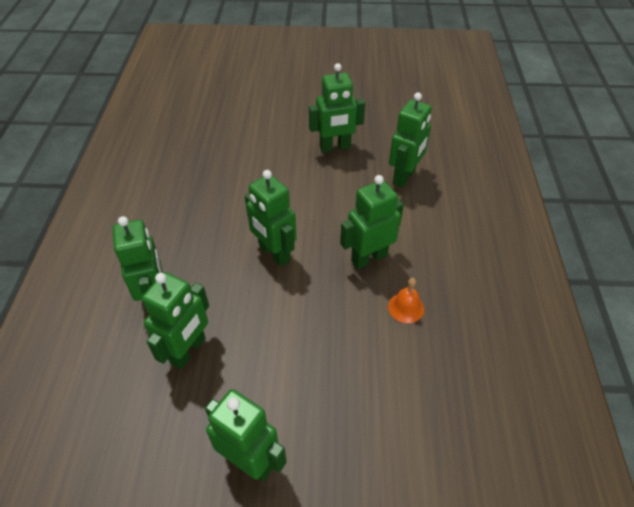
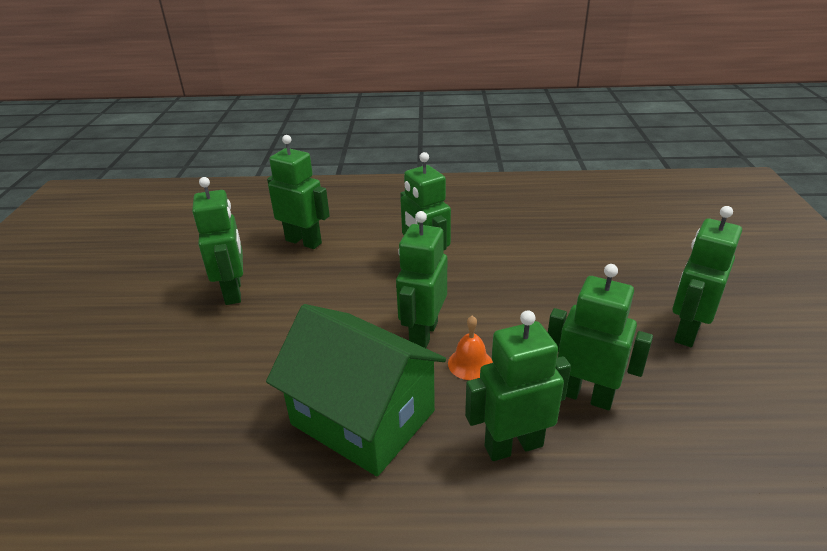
camera: 90 degrees left, 15 degrees down
(199, 221) = (363, 417): none -> green house
(274, 253) = (423, 334): green robot -> green robot turned 150 degrees clockwise
(406, 307) = (486, 244): orange bell -> orange bell (470, 363)

